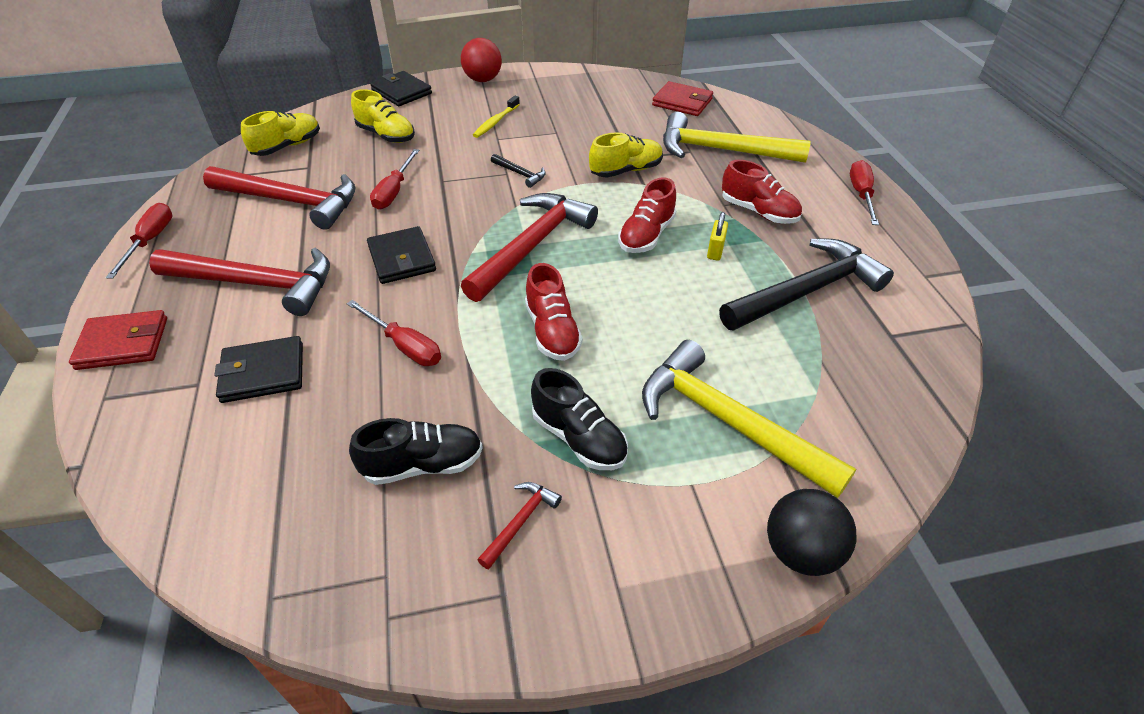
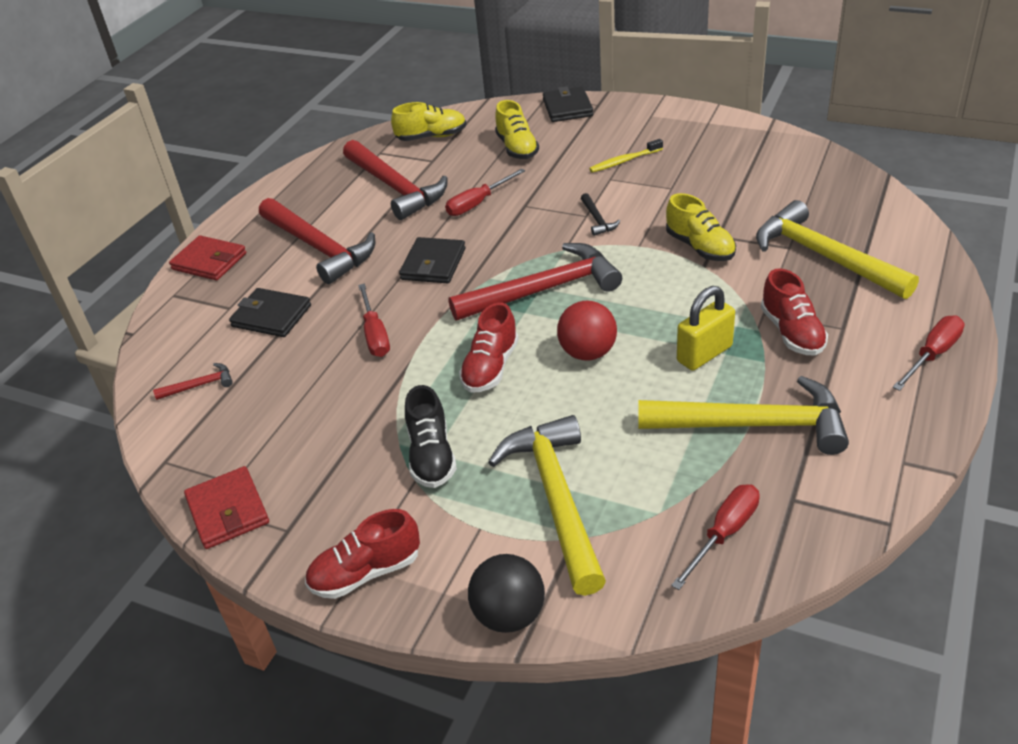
camera: 40 degrees right, 5 degrees down
(150, 241) = (279, 189): red screwdriver -> red screwdriver (724, 534)
(423, 465) = (313, 424): black shoe -> none
(483, 80) = (653, 113): red ball -> red ball (588, 353)
(520, 522) = (339, 492): red hammer -> red hammer (200, 385)
(626, 170) = (700, 247): yellow shoe -> yellow shoe turned 45 degrees clockwise
(646, 235) = (654, 316): red shoe -> red shoe (366, 572)
(682, 102) = (838, 191): red wallet -> red wallet (228, 511)
(715, 251) = (704, 354): yellow padlock -> yellow padlock, size x1.69
(806, 291) = (753, 424): black hammer -> yellow hammer

